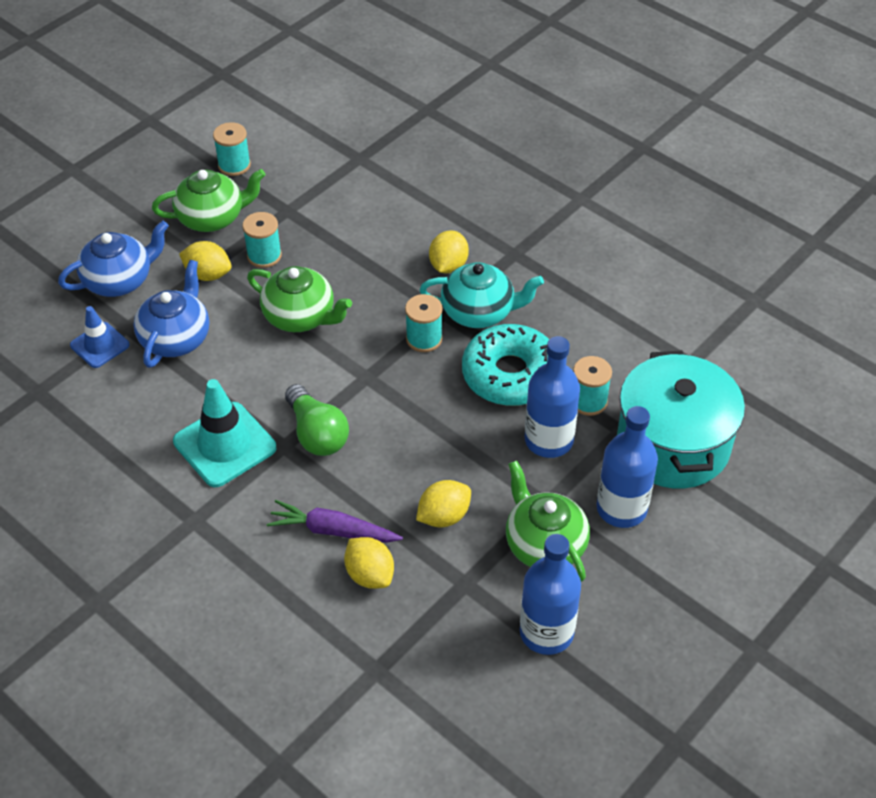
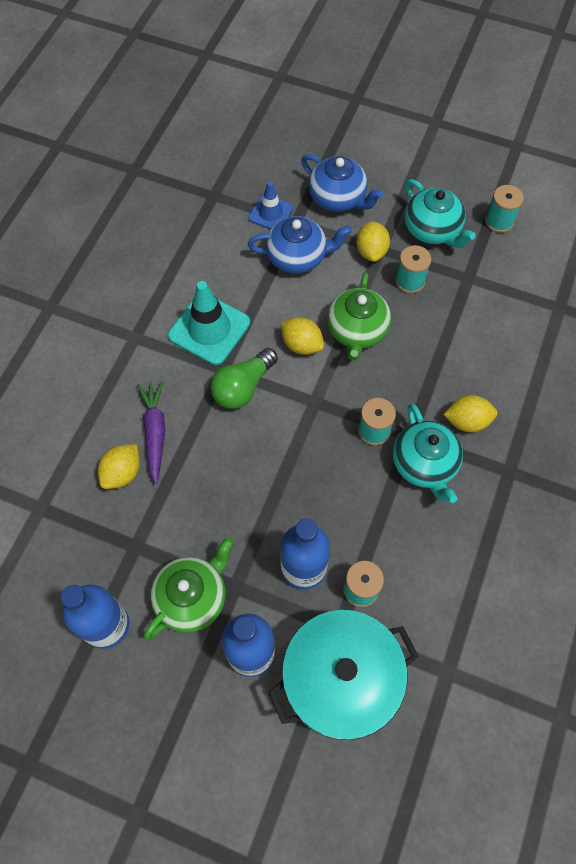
camera: 70 degrees right, 15 degrees up
(212, 218) = (432, 230): green teapot -> turquoise teapot
(444, 516) = (195, 508): yellow lemon -> yellow lemon (302, 345)
(510, 375) = (363, 513): turquoise donut -> none

